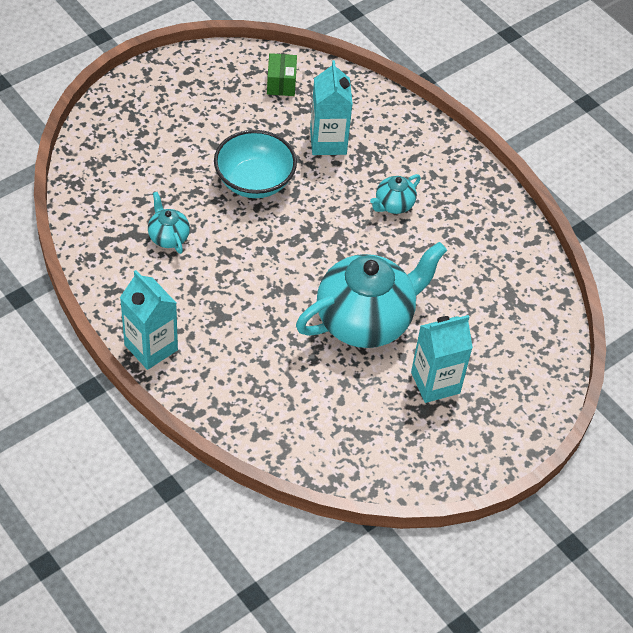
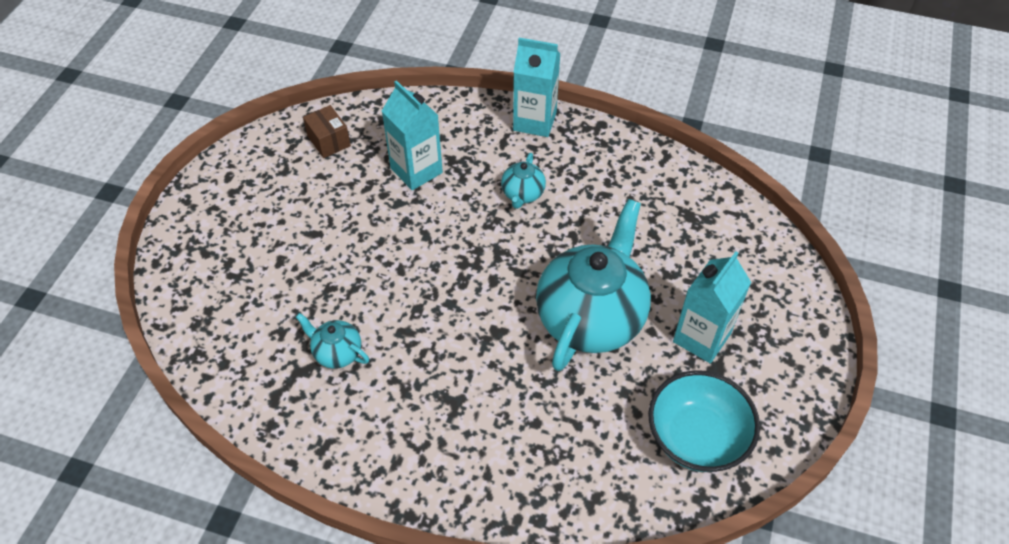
camera: 30 degrees left, 0 degrees up
(151, 347) = (411, 483): turquoise carton -> turquoise carton (534, 121)
(254, 181) = (378, 246): turquoise bowl -> turquoise bowl (696, 437)
(281, 83) = (329, 141): green box -> brown box

